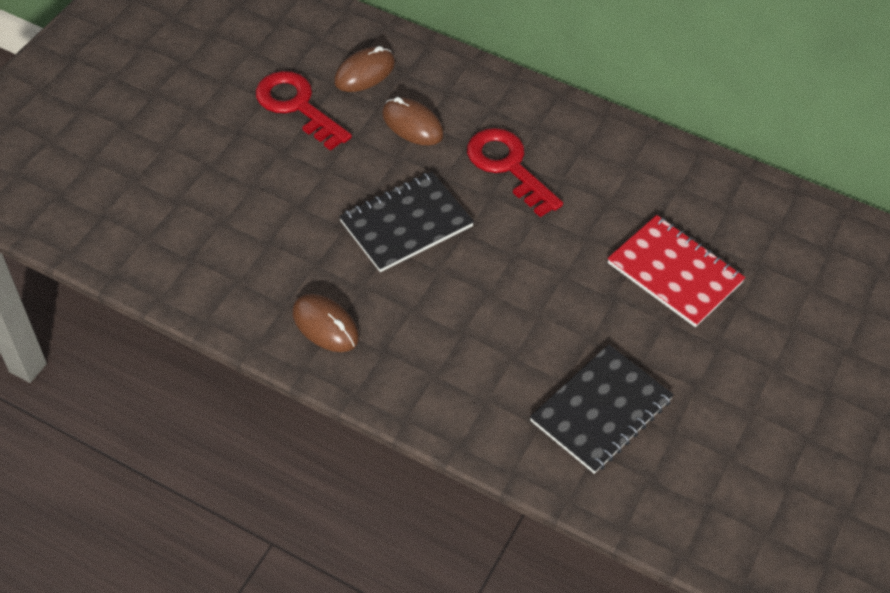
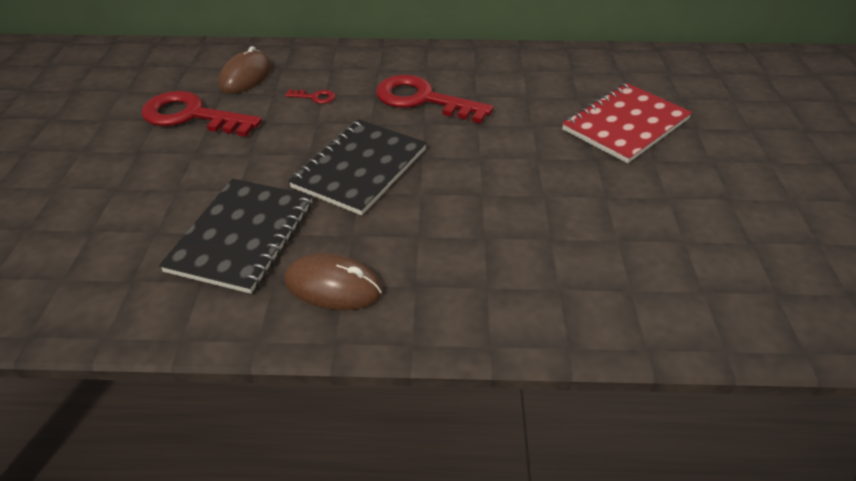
camera: 25 degrees left, 10 degrees down
(412, 124) = (314, 97): brown mouse -> red key
(601, 410) = (673, 251): black notebook -> black notebook (242, 236)
(674, 272) = (625, 124): red notebook -> red notebook turned 60 degrees counterclockwise

